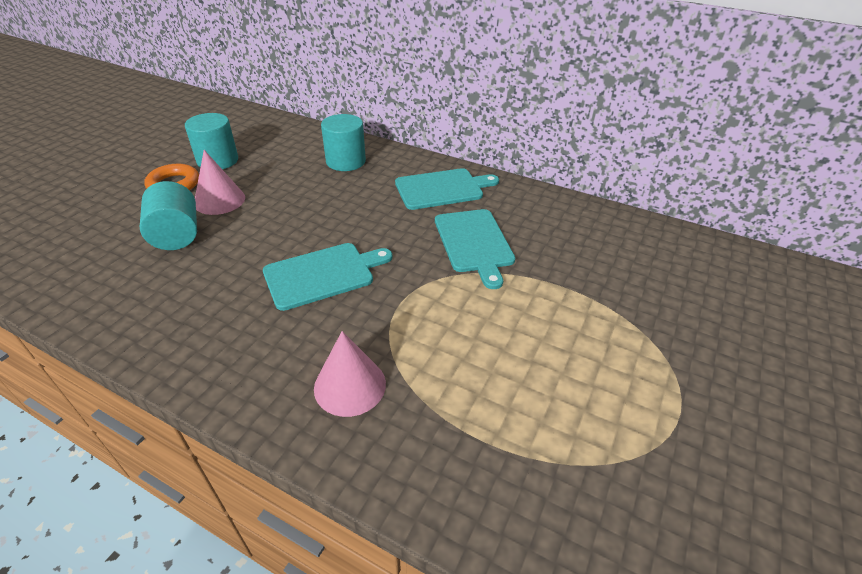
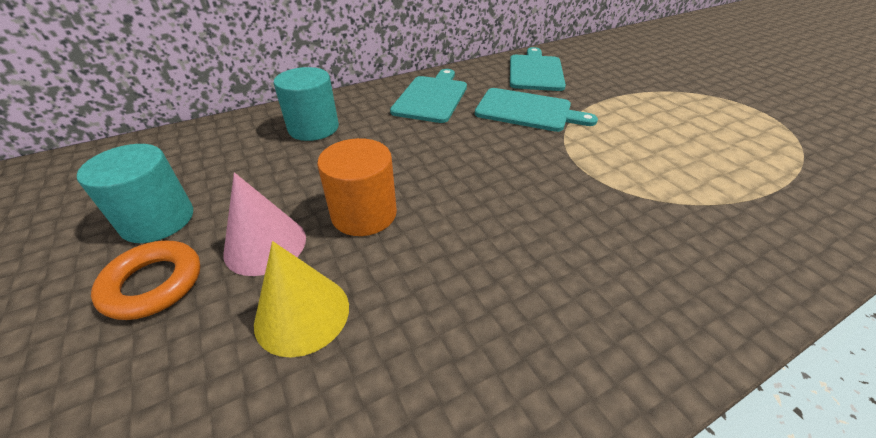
camera: 55 degrees left, 0 degrees up
(177, 235) = (302, 314): turquoise cylinder -> yellow cone
(268, 220) = (364, 214): none -> orange cylinder
(323, 274) = (509, 204): turquoise cutting board -> turquoise cutting board (535, 71)
(350, 385) = (697, 239): pink cone -> none

